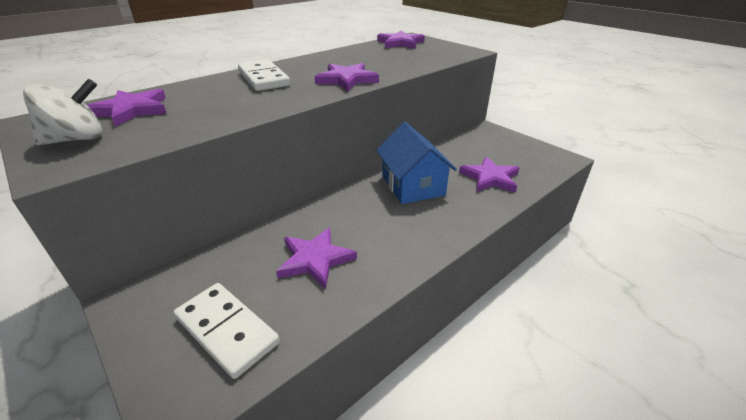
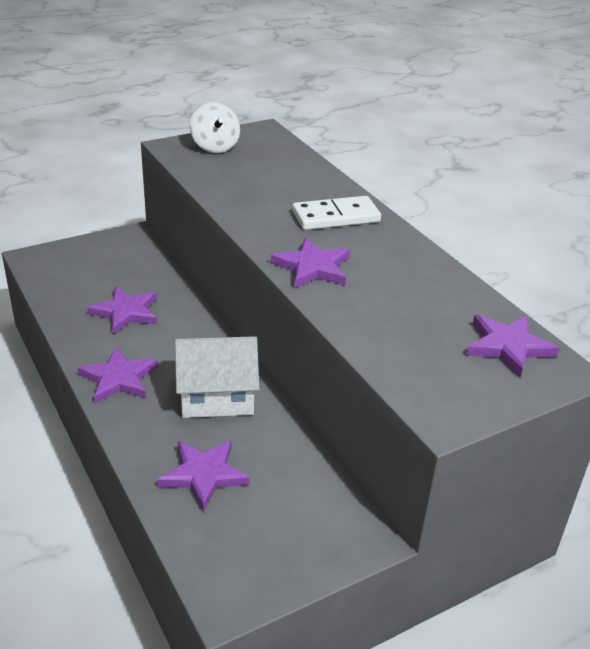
camera: 100 degrees right, 0 degrees up
(131, 110) = (266, 159): purple star -> purple star (119, 378)
(227, 330) = (78, 272): white domino -> none
(413, 185) = (217, 396): blue house -> white house

